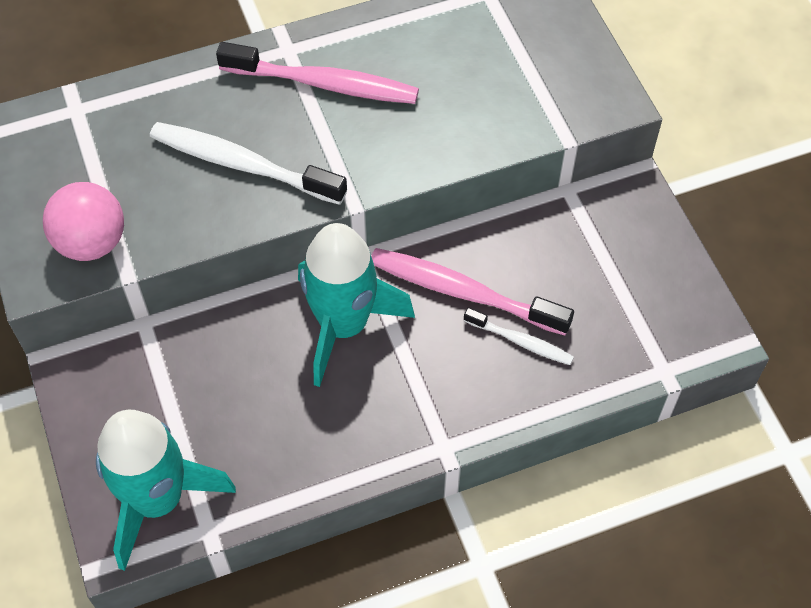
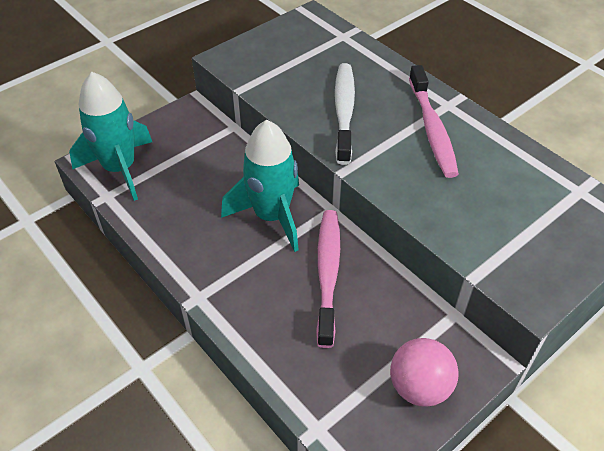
camera: 70 degrees right, 10 degrees down
(92, 242) = (255, 70): pink ball -> pink ball (419, 387)
(521, 341) = (302, 320): white toothbrush -> none

